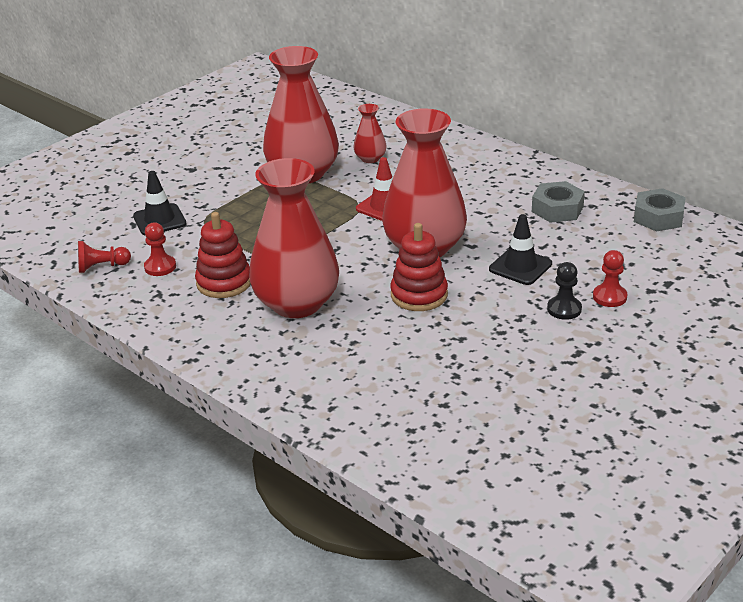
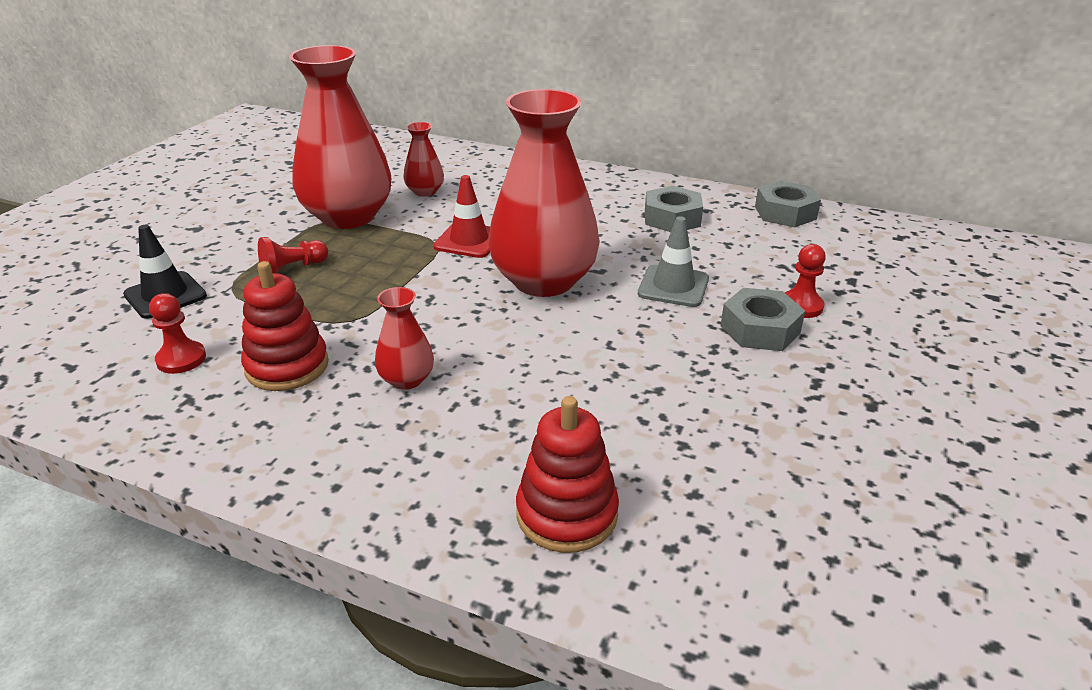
camera: 20 degrees left, 0 degrees up
(102, 267) = (86, 373): red pawn -> red pawn (293, 268)
(297, 303) = (406, 379): red vase -> red vase, size x0.45
(419, 295) = (569, 340): red stacking toy -> red stacking toy (567, 514)
(520, 266) = (673, 286): black traffic cone -> grey traffic cone
(564, 309) = (760, 329): black pawn -> grey nut

